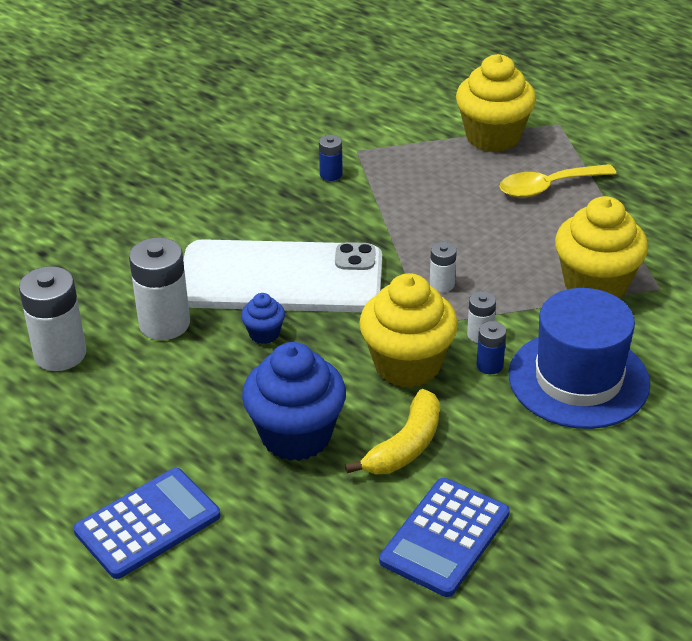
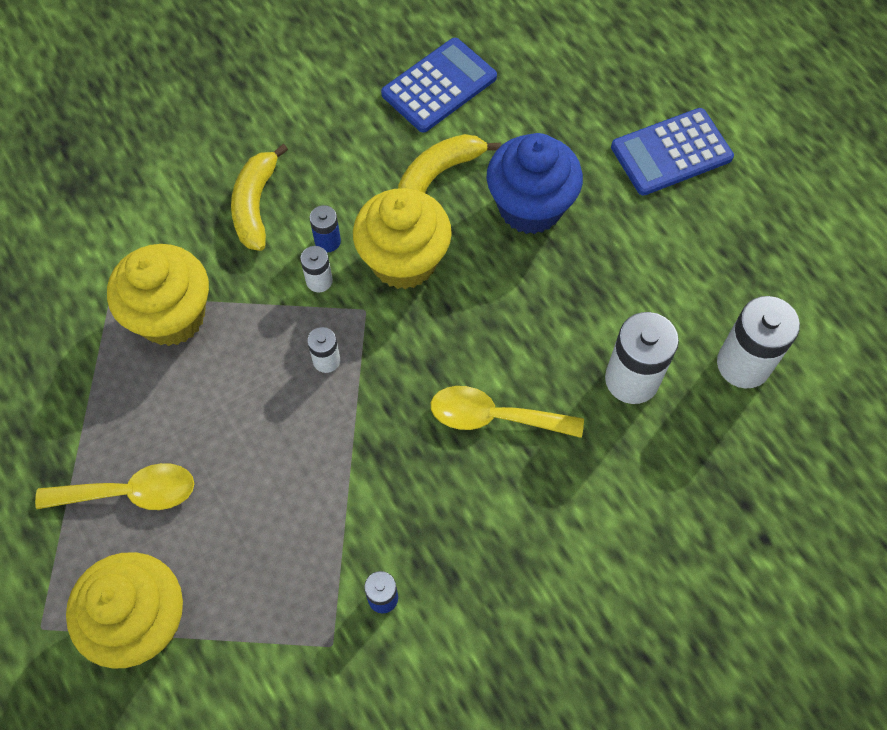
camera: 165 degrees left, 25 degrees up
(264, 334) = (531, 338): blue cupcake -> none
(281, 278) = (495, 417): white phone -> yellow spoon
(578, 379) = (256, 205): blue hat -> yellow banana

